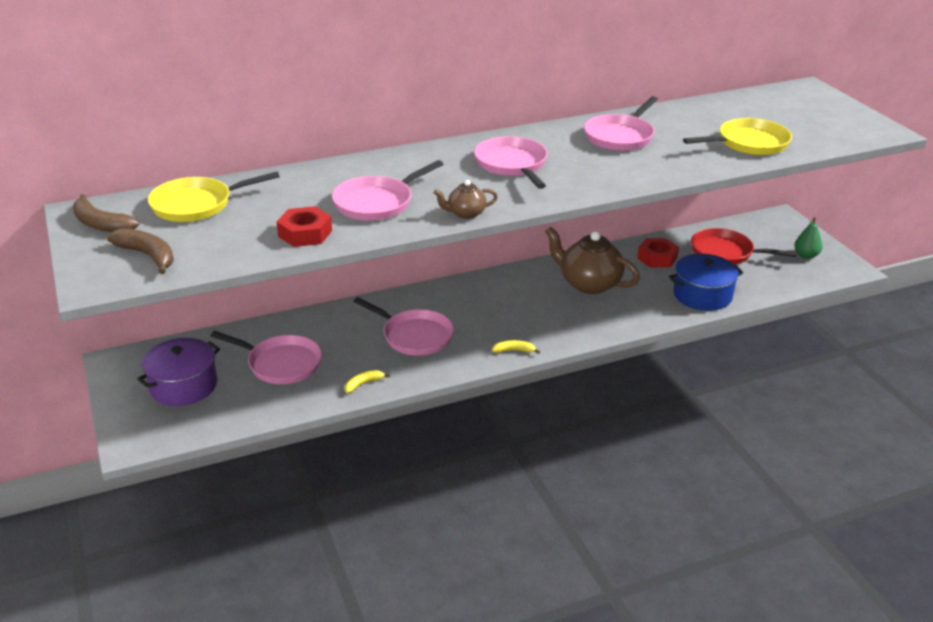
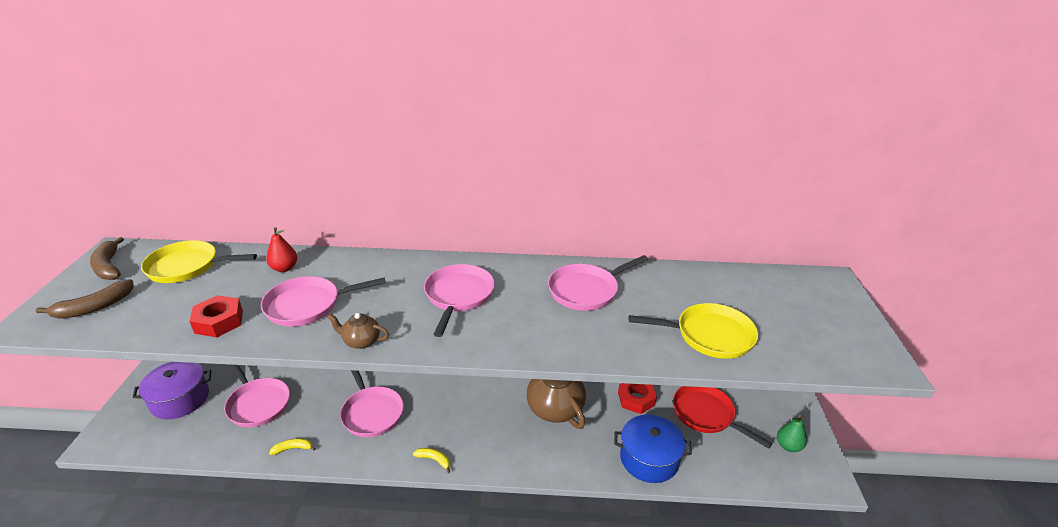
camera: 25 degrees right, 0 degrees up
(148, 255) = (94, 307): brown banana -> brown banana turned 75 degrees clockwise
(308, 183) = (284, 268): none -> red pear

